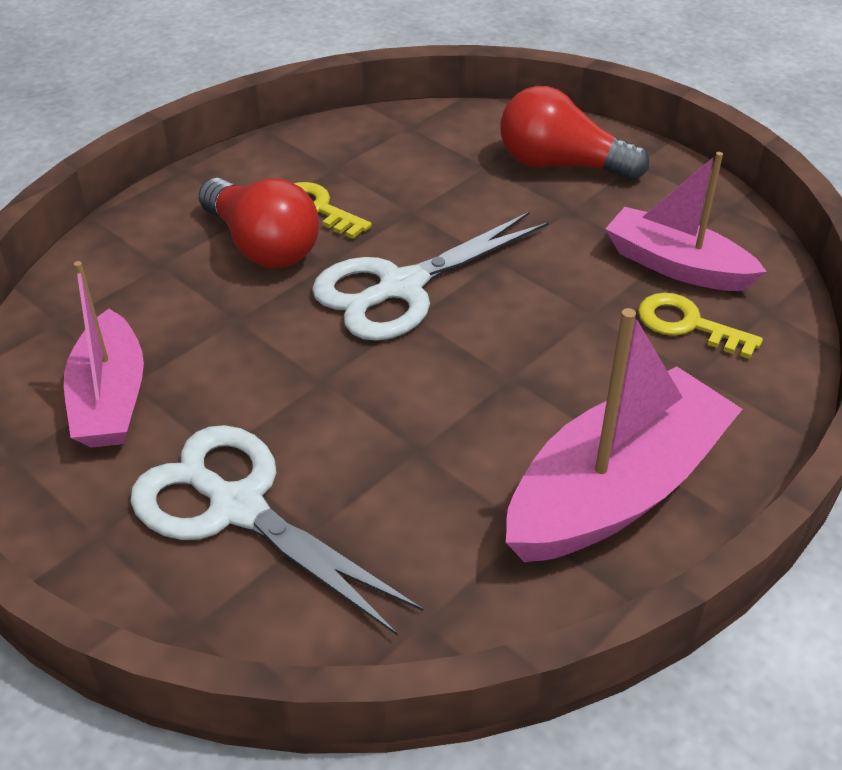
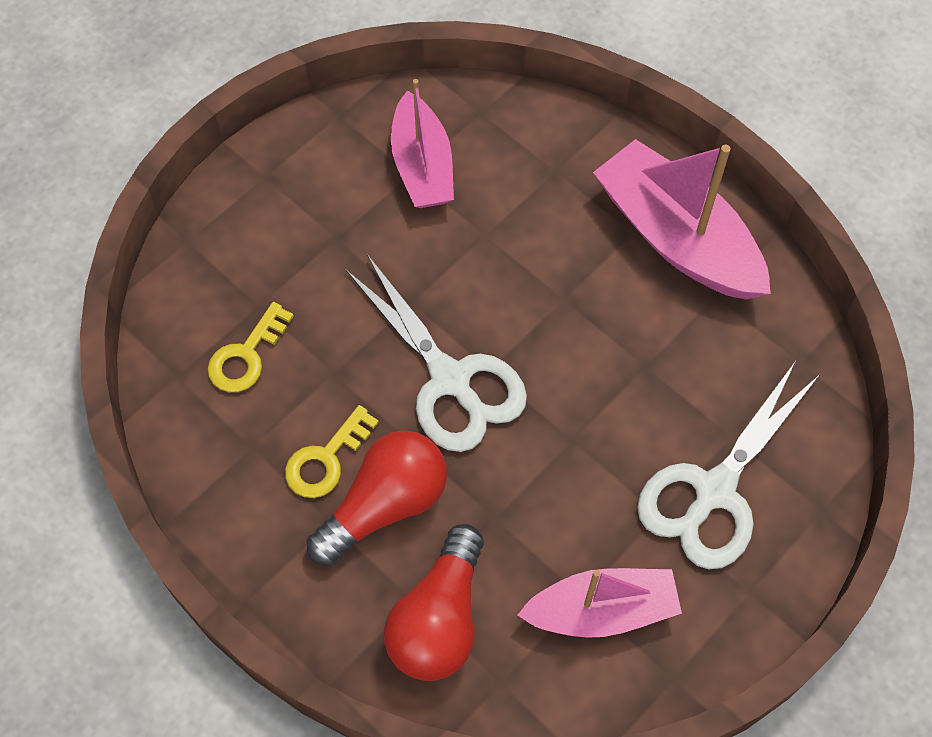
camera: 90 degrees left, 20 degrees up
(561, 165) = (262, 239): red light bulb -> red light bulb (439, 619)
(676, 266) = (422, 165): pink boat -> pink boat turned 45 degrees counterclockwise
(687, 324) = (498, 169): yellow key -> yellow key (246, 356)

